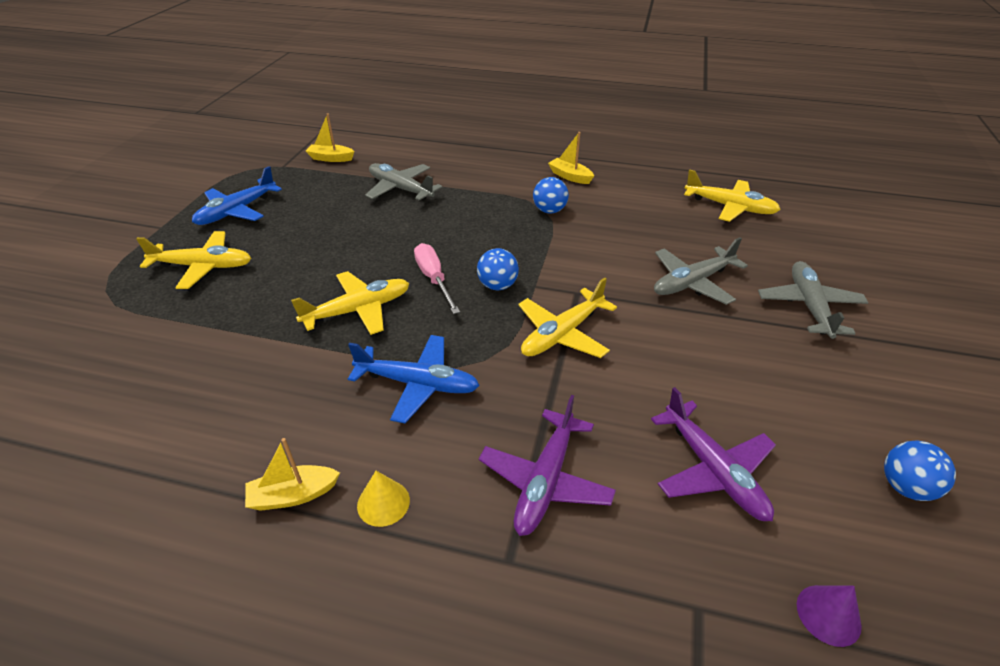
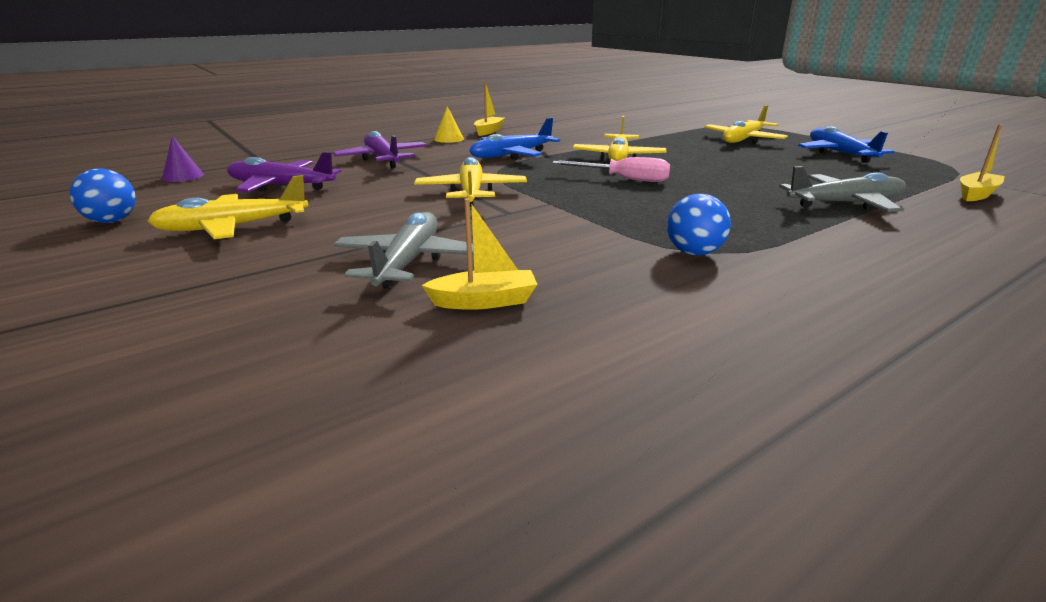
camera: 130 degrees right, 15 degrees down
(497, 286) = (575, 192): blue ball -> none
(570, 176) = (805, 306): yellow boat -> yellow boat (484, 301)
(729, 207) = (490, 407): yellow plane -> yellow plane (233, 227)
(809, 306) = (226, 301): grey plane -> none

